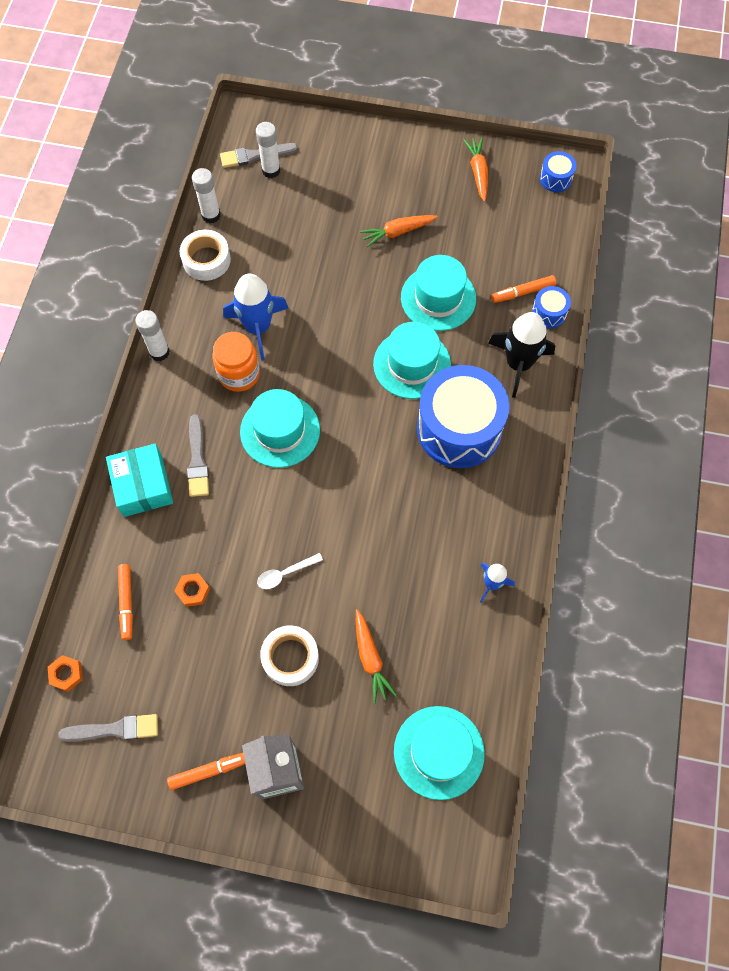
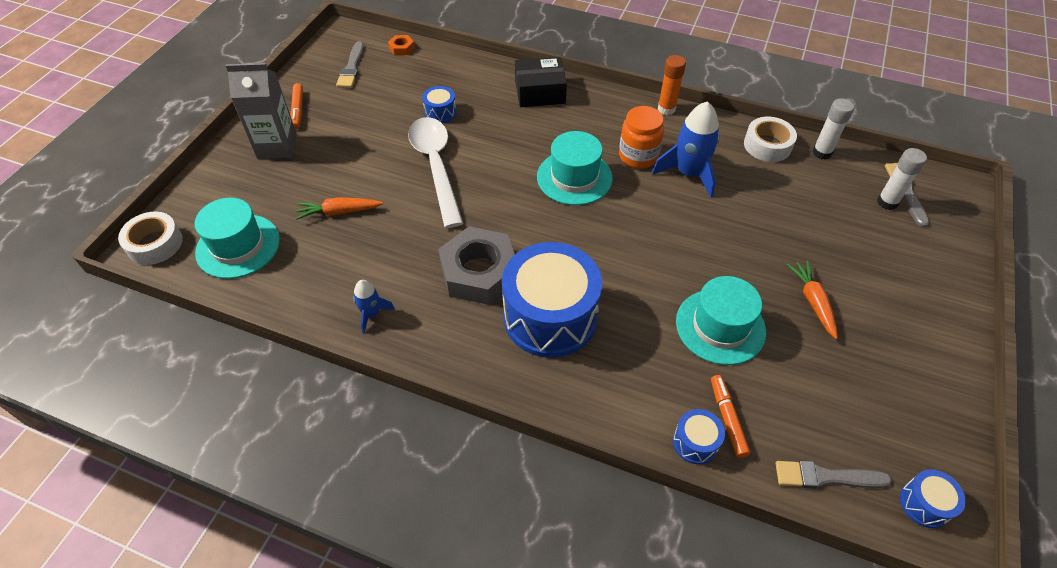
camera: 100 degrees right, 15 degrees down
(126, 603) = (444, 78): orange marker -> none
(143, 485) = (540, 92): turquoise box -> black box
(159, 352) = (666, 109): white glue stick -> orange glue stick
(193, 591) = (440, 113): orange nut -> blue drum
(197, 460) = (556, 124): grey brush -> grey brush (826, 477)
(285, 573) = (436, 167): white spoon -> white spoon, size x2.41
(290, 658) = (362, 162): white tape -> white tape (155, 244)
(412, 364) = (635, 288): turquoise hat -> none
(422, 498) = (479, 272): none -> grey nut
(478, 172) = (919, 404): orange carrot -> none
(518, 364) = (624, 392): black rocket -> none

